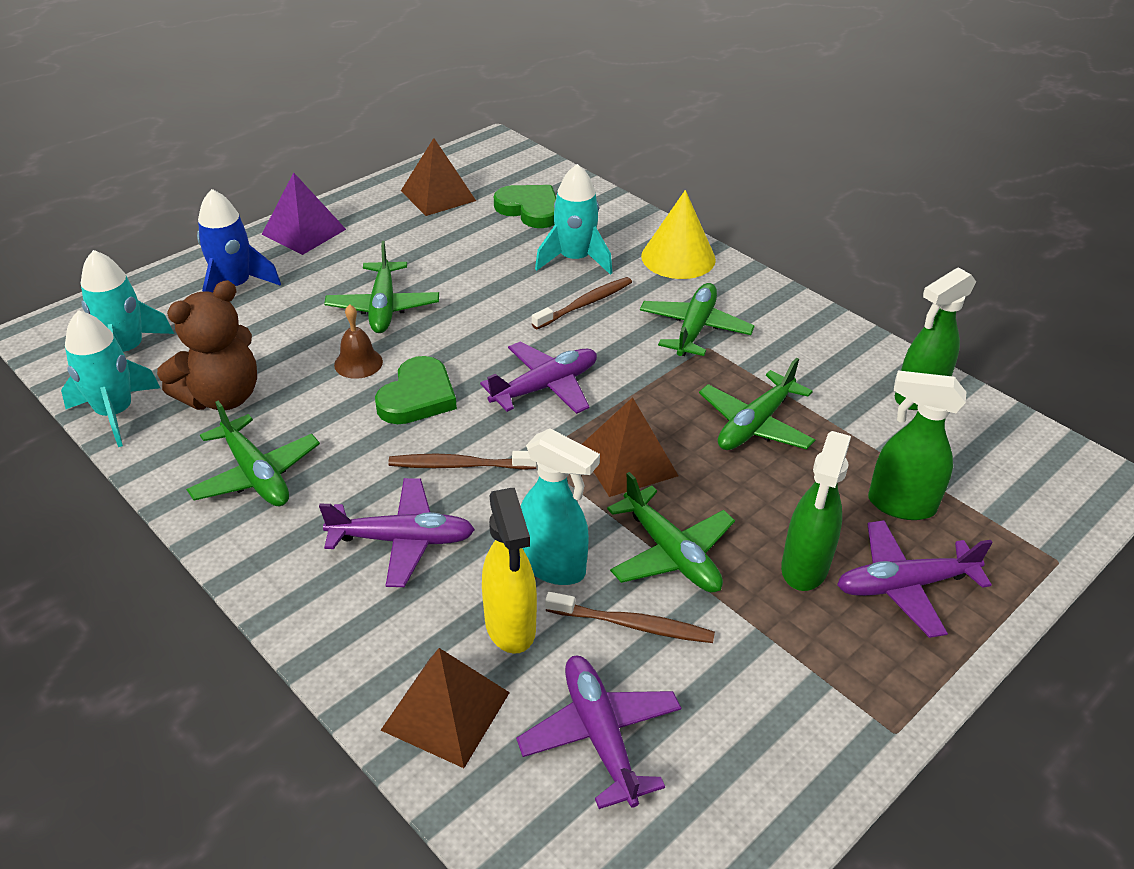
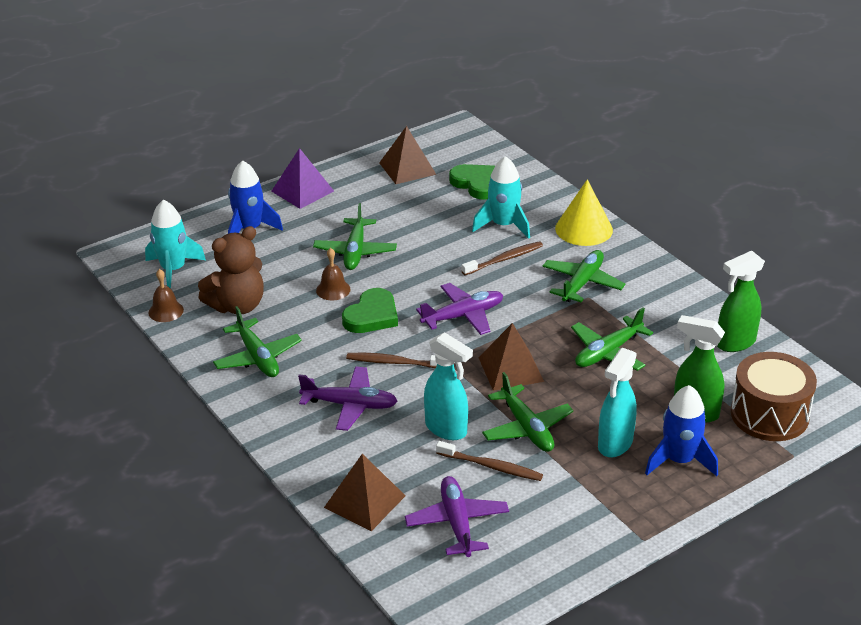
camera: 10 degrees right, 5 degrees down
(115, 413) = (166, 311): turquoise rocket -> brown bell
(510, 627) = (412, 460): yellow spray bottle -> none
(804, 568) = (615, 444): green spray bottle -> turquoise spray bottle
(904, 585) = (679, 460): purple plane -> blue rocket
(1001, 499) = (769, 414): none -> brown drum

